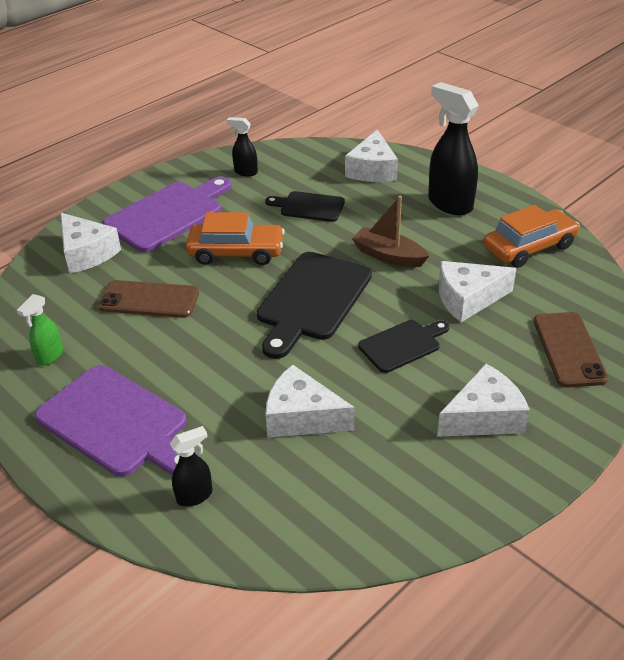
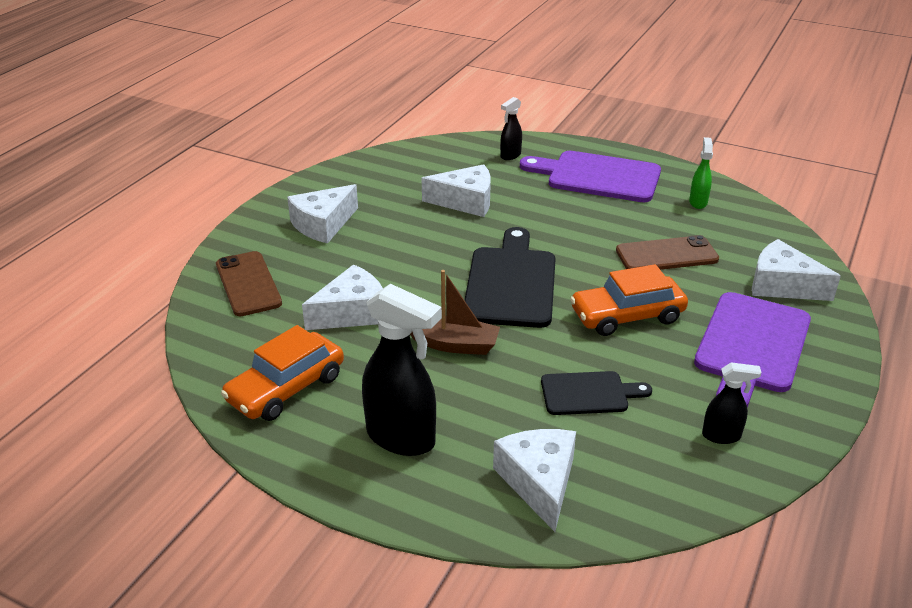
camera: 160 degrees right, 5 degrees down
(402, 345) = (405, 261): black cutting board -> none

